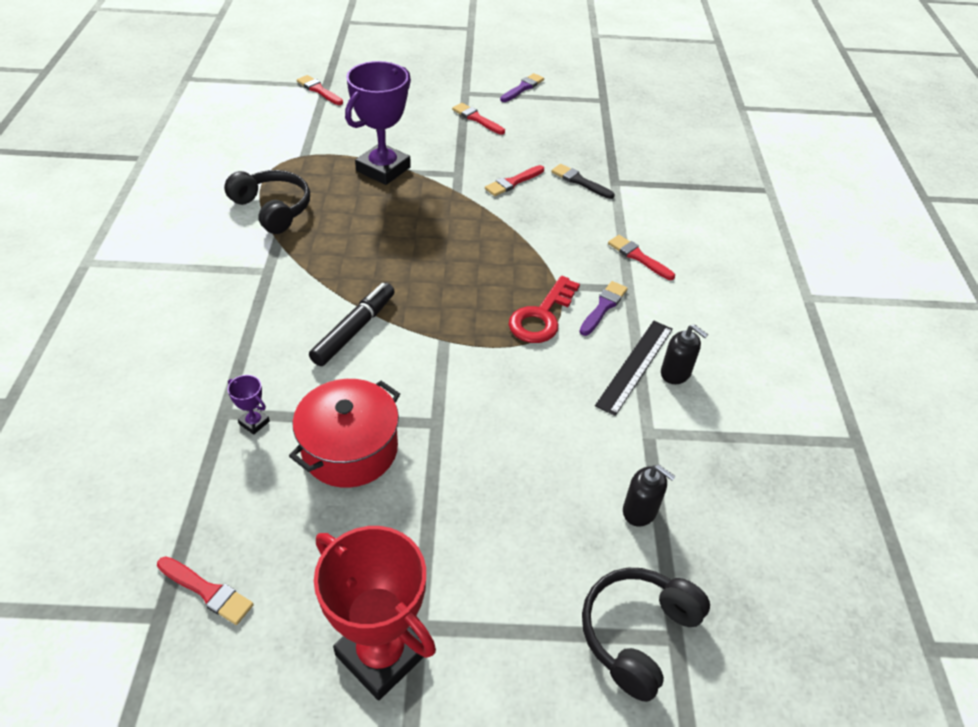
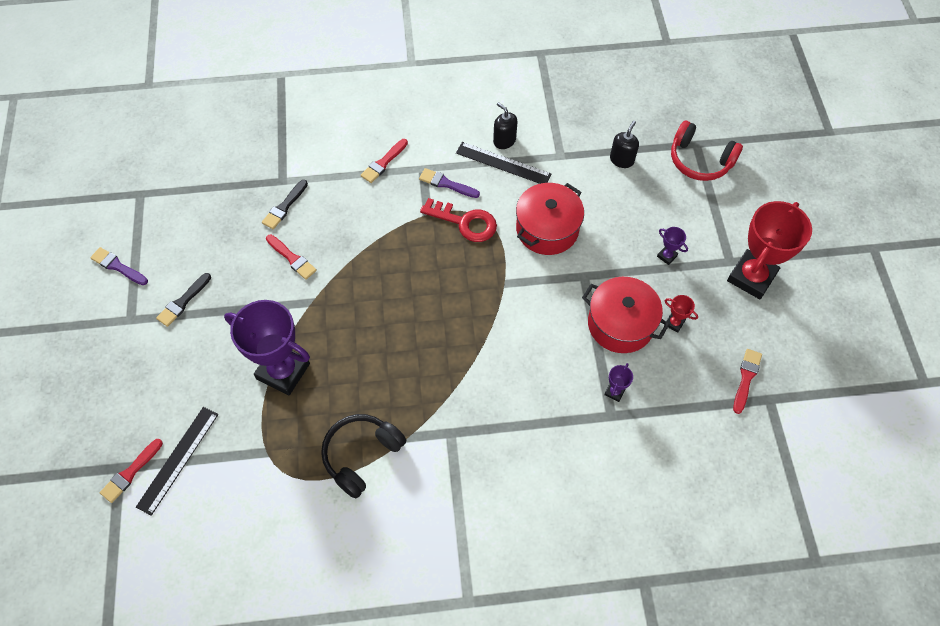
camera: 95 degrees left, 15 degrees up
(319, 111) = (178, 459): none -> black ruler
(331, 515) = (674, 323): none -> red trophy
(354, 330) = (507, 347): black marker -> none
(448, 533) = (667, 256): none -> purple trophy
(477, 119) = (183, 301): red brush -> black brush
(520, 395) = (547, 229): none -> red pot
(637, 634) = (700, 160): black headphones -> red headphones
(675, 373) = (504, 141): black soap dispenser -> black soap dispenser turned 75 degrees counterclockwise

